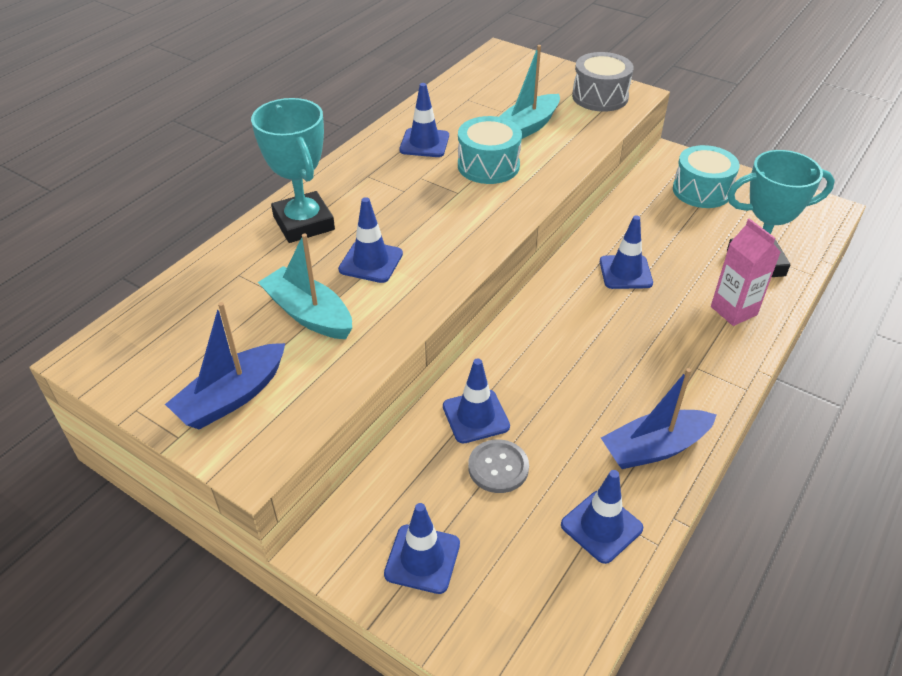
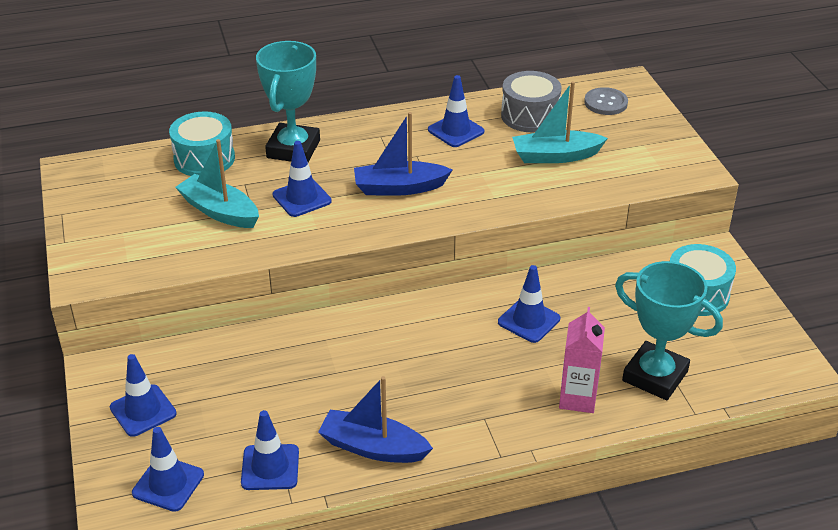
camera: 40 degrees right, 5 degrees down
(232, 397) = (117, 236): blue boat -> blue boat (399, 188)
(309, 314) = (220, 211): turquoise boat -> turquoise boat turned 45 degrees counterclockwise
(475, 416) = (281, 351): blue traffic cone -> blue traffic cone (168, 484)
(488, 165) = (480, 171): turquoise drum -> turquoise drum (204, 159)
(498, 467) = (254, 391): grey button -> grey button (605, 103)
(600, 97) = (660, 159): grey drum -> grey drum (529, 116)

